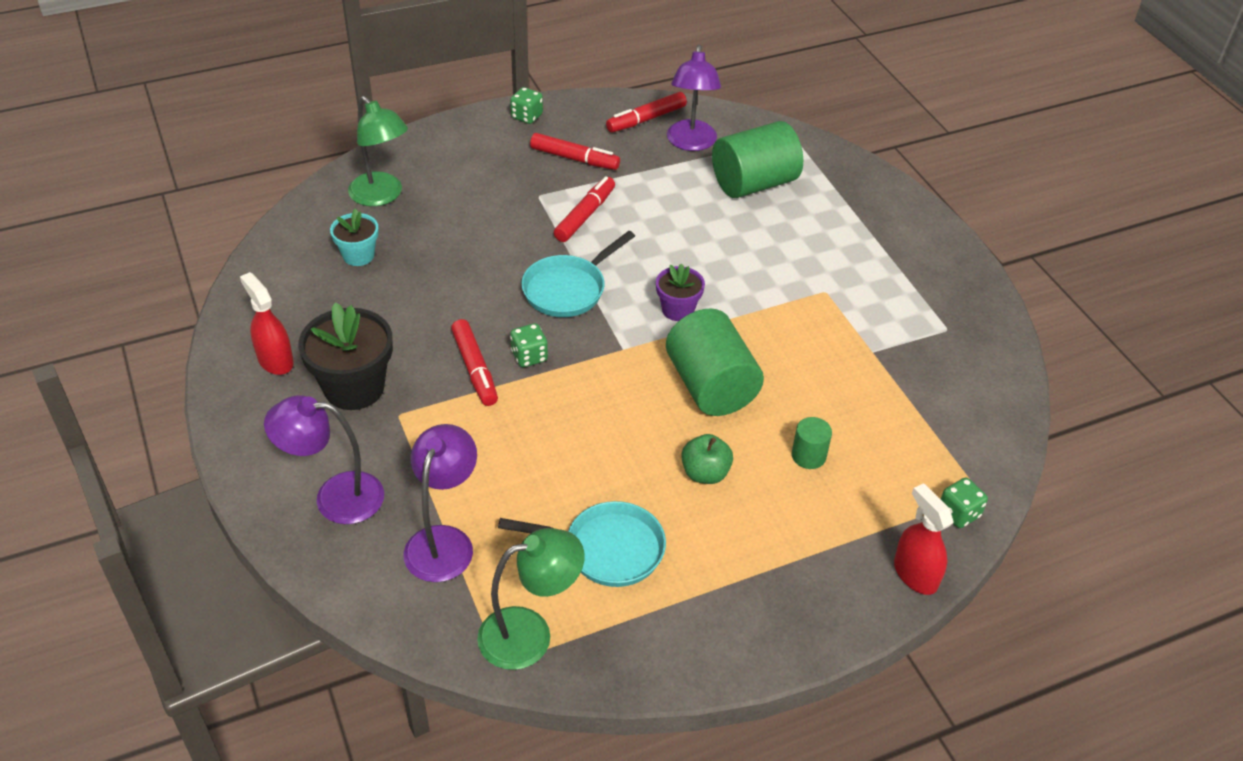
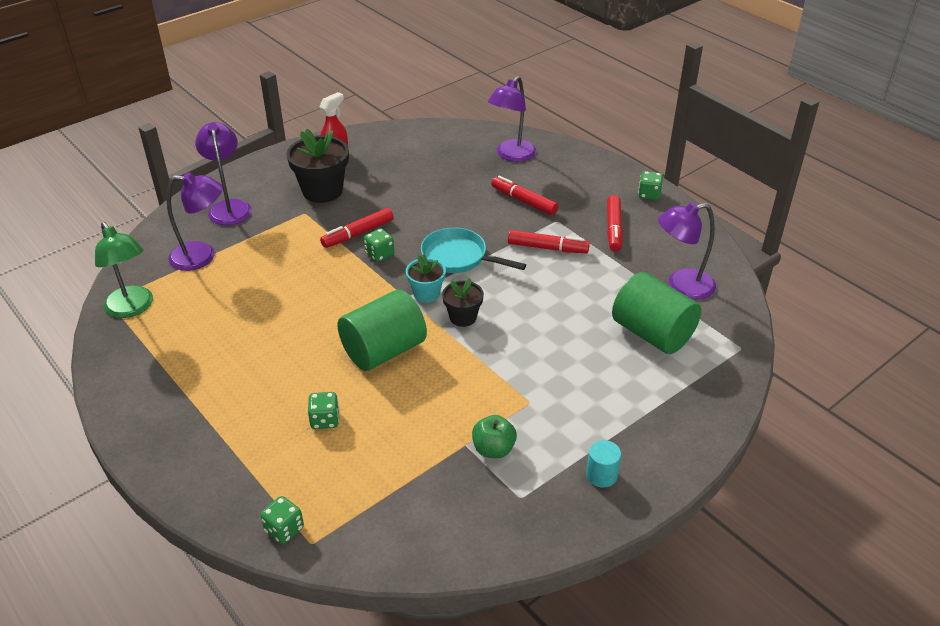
camera: 75 degrees right, 5 degrees down
(358, 255) = (445, 161): turquoise flower pot -> turquoise flower pot (426, 293)
(382, 196) = (511, 155): green lamp -> purple lamp
(607, 549) = (207, 328): turquoise pan -> none
(646, 119) = (695, 255): red marker -> red marker (524, 201)
(678, 310) = (463, 317): purple flower pot -> black flower pot
(705, 473) = (290, 363): green apple -> green apple (493, 449)
(808, 456) = (325, 420): green cylinder -> green dice
(915, 574) = (211, 505): red spray bottle -> none
(931, 270) = (601, 475): none -> turquoise cylinder

